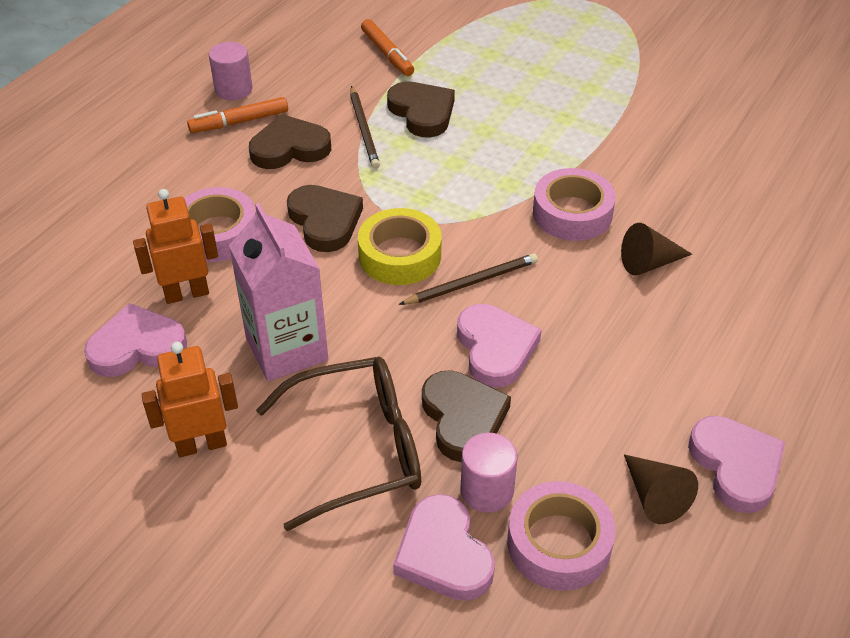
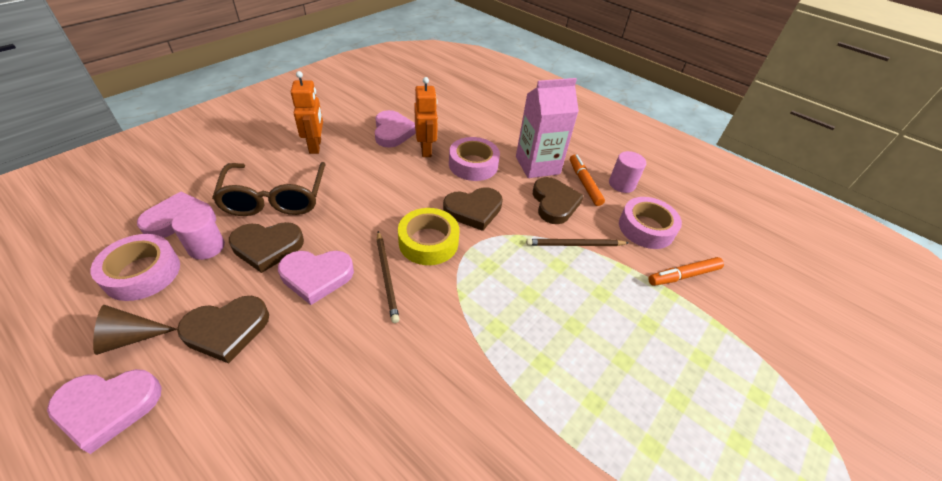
camera: 95 degrees right, 0 degrees up
(286, 349) = (366, 181): pink carton -> pink carton (537, 165)
(422, 112) = (598, 285): brown heart -> brown heart (227, 330)
(572, 213) = (446, 368): pink tape -> pink tape (646, 228)
(649, 263) = (361, 417): brown cone -> none

